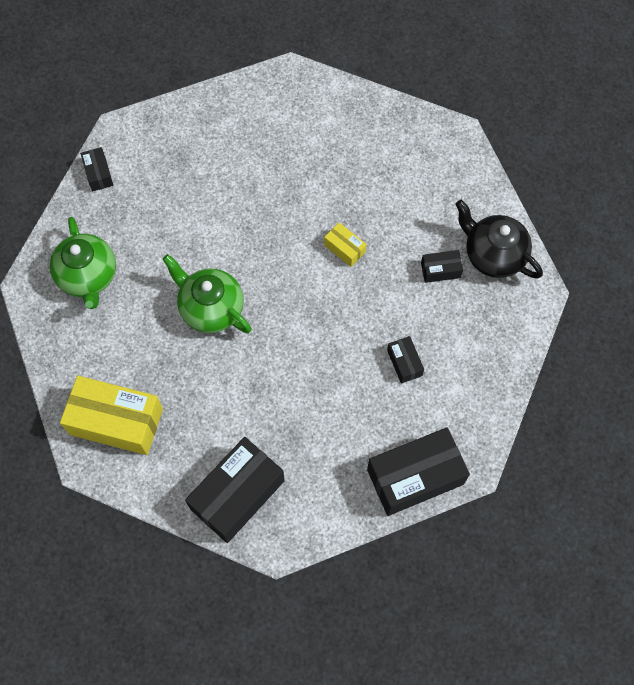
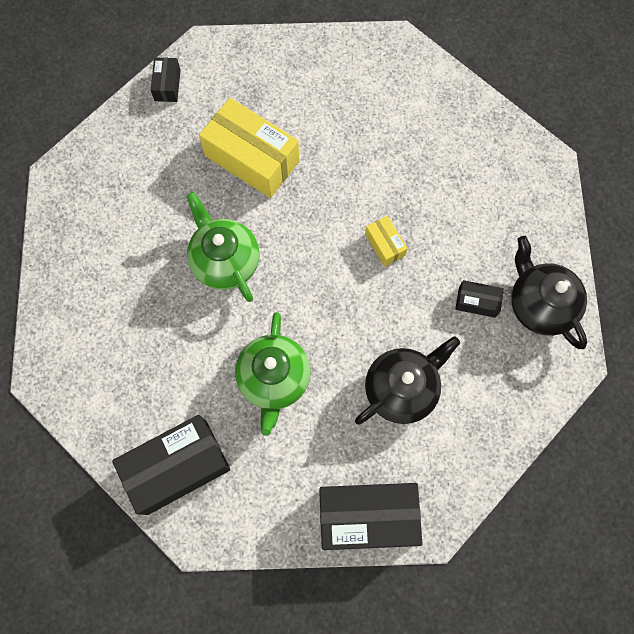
camera: 20 degrees right, 5 degrees up
(88, 276) = (117, 187): green teapot -> green teapot (274, 379)
(116, 421) = (87, 346): yellow box -> yellow box (252, 158)
(404, 363) = (401, 389): black box -> black teapot

